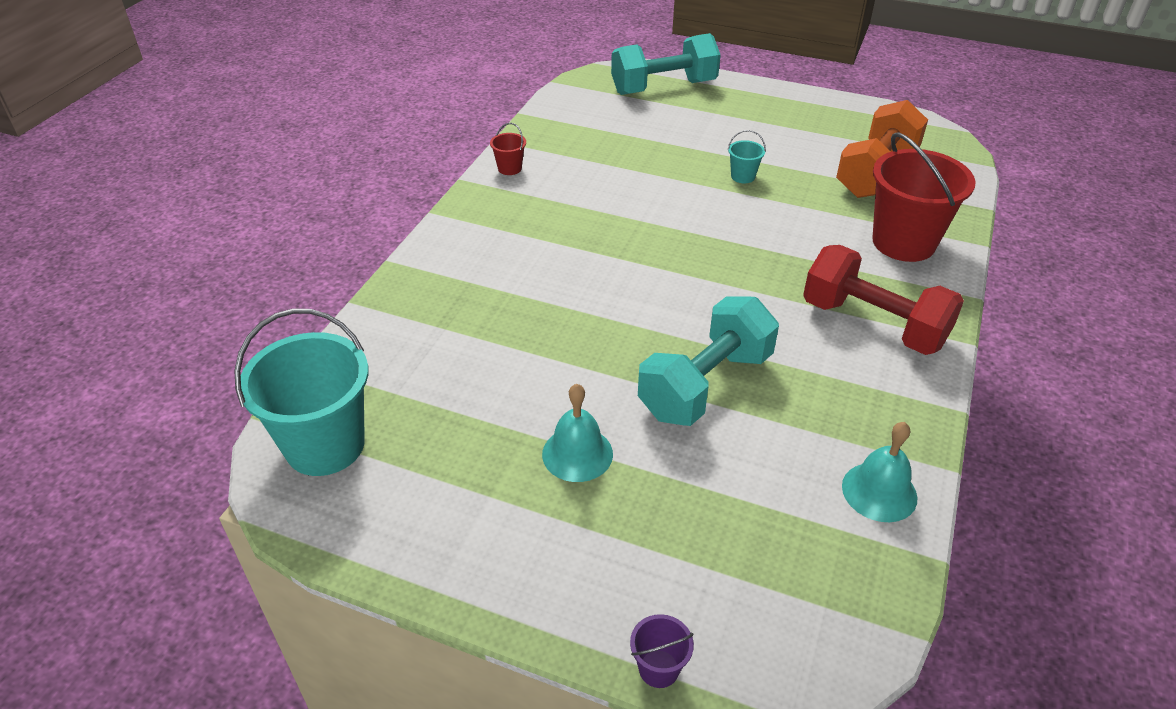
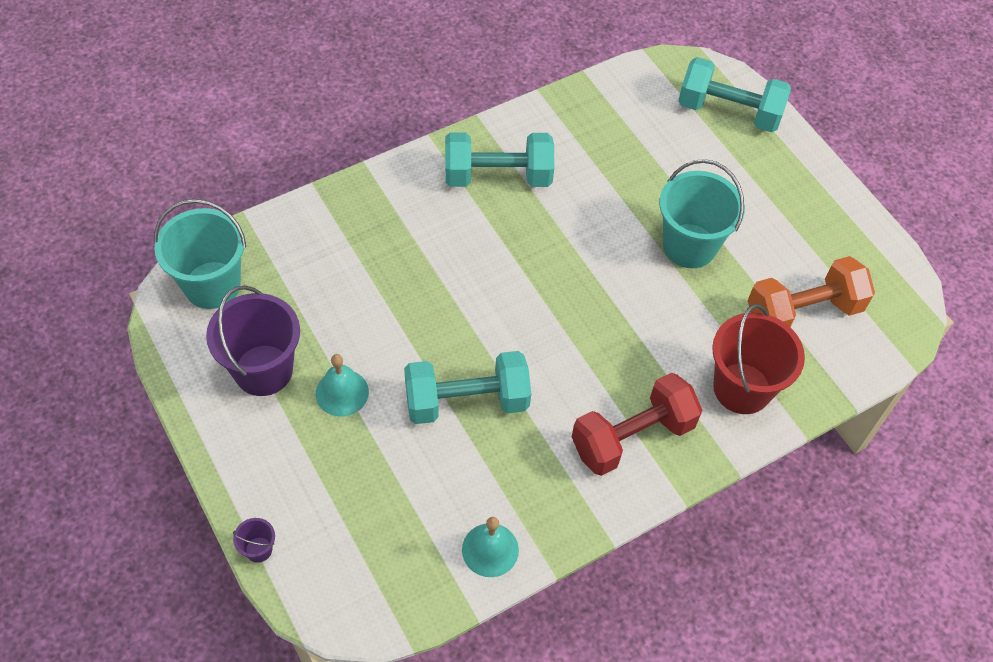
camera: 35 degrees right, 15 degrees up
(469, 487) = (263, 370): none -> purple bucket
(509, 168) = (521, 126): red bucket -> none
(529, 210) = (498, 176): none -> turquoise dumbbell
(743, 176) = (689, 246): turquoise bucket -> turquoise bucket, size x2.36
(873, 324) = (632, 437): red dumbbell -> red dumbbell turned 75 degrees clockwise

